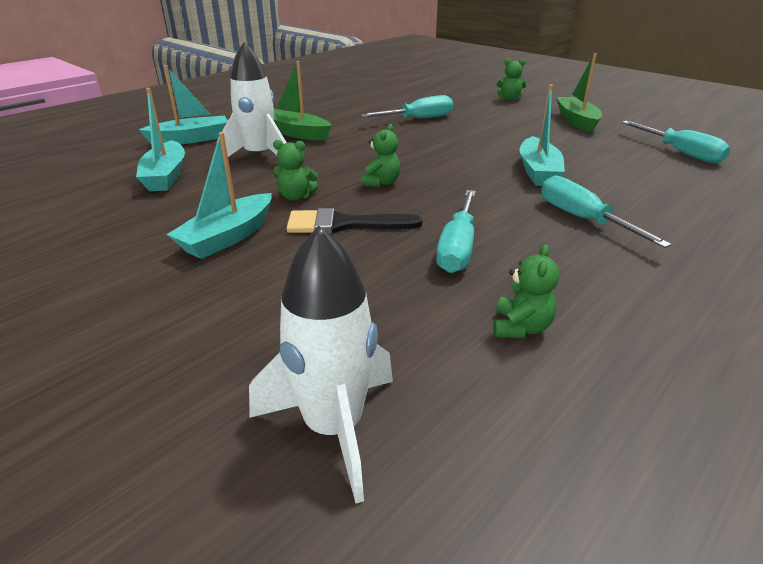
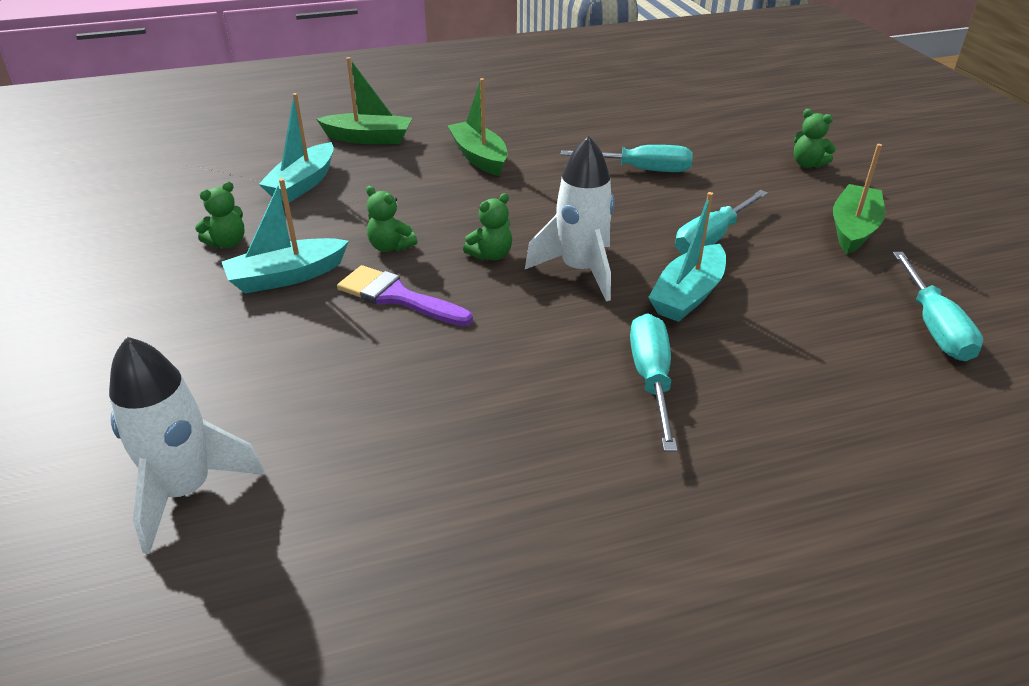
camera: 30 degrees right, 5 degrees up
(191, 139) = (368, 138): turquoise boat -> green boat
(259, 156) = (409, 181): white rocket -> white rocket (580, 271)
(344, 224) = (397, 297): black brush -> purple brush
(457, 248) = (472, 365): turquoise screwdriver -> turquoise screwdriver (711, 238)
(520, 327) = (423, 474): green teddy bear -> green teddy bear (227, 243)

